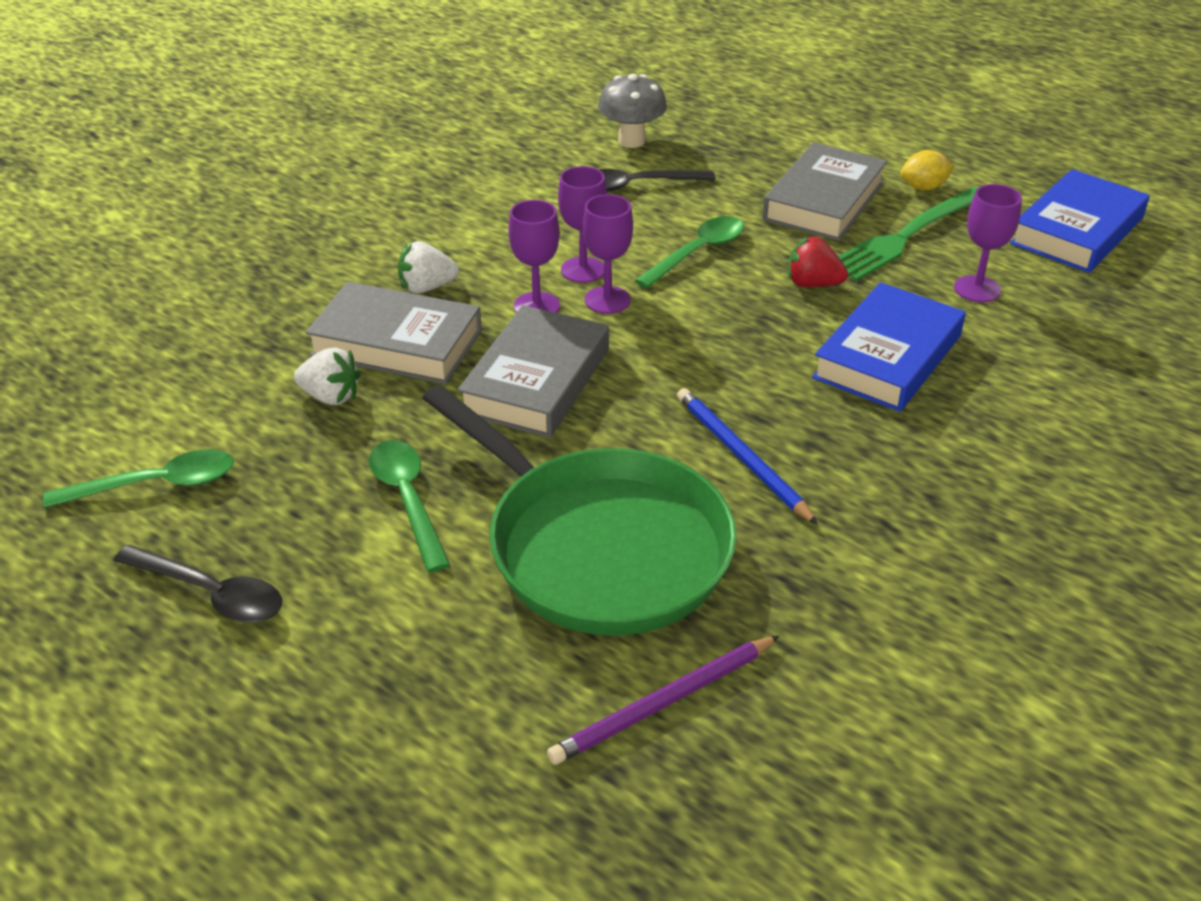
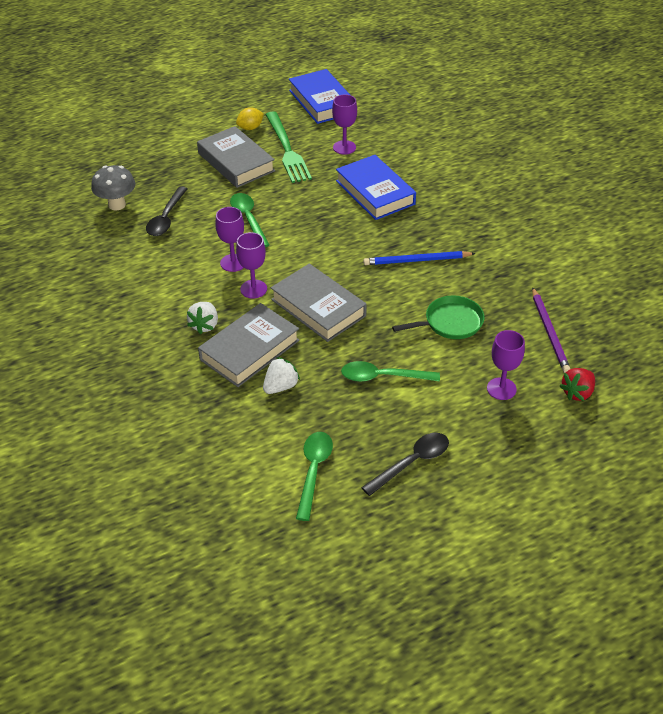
camera: 65 degrees left, 5 degrees up
(599, 546) = (450, 322): green pan -> green pan, size x0.50
(607, 300) = (267, 263): purple goblet -> purple goblet (501, 389)
(812, 284) = (304, 192): red strawberry -> red strawberry (577, 393)
(923, 187) = (250, 128): yellow lemon -> yellow lemon turned 45 degrees clockwise

